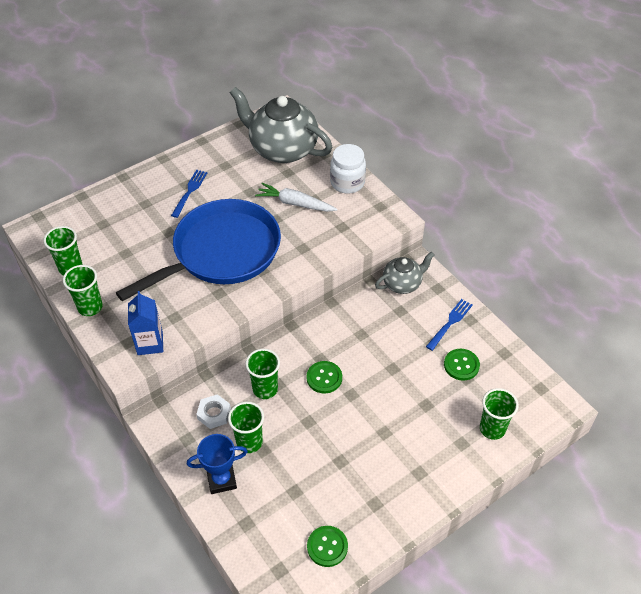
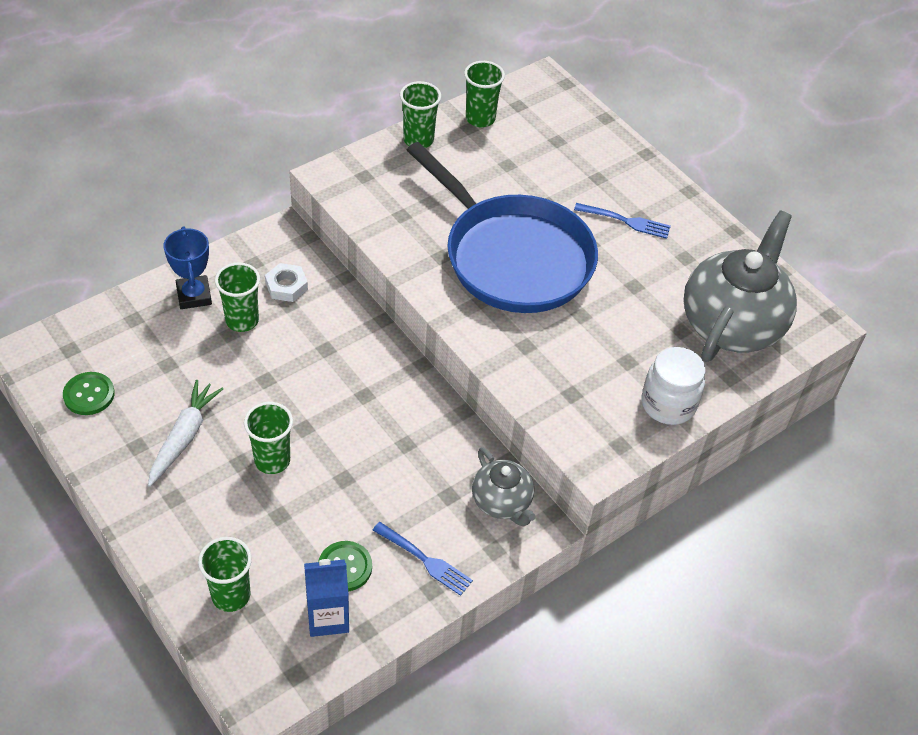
camera: 85 degrees right, 0 degrees up
(150, 343) = (361, 195): blue carton -> blue carton (328, 617)
(265, 389) = (319, 335): green cup -> green cup (272, 460)
(295, 203) = (614, 338): white carrot -> white carrot (183, 437)
(324, 378) = (332, 398): green button -> none

